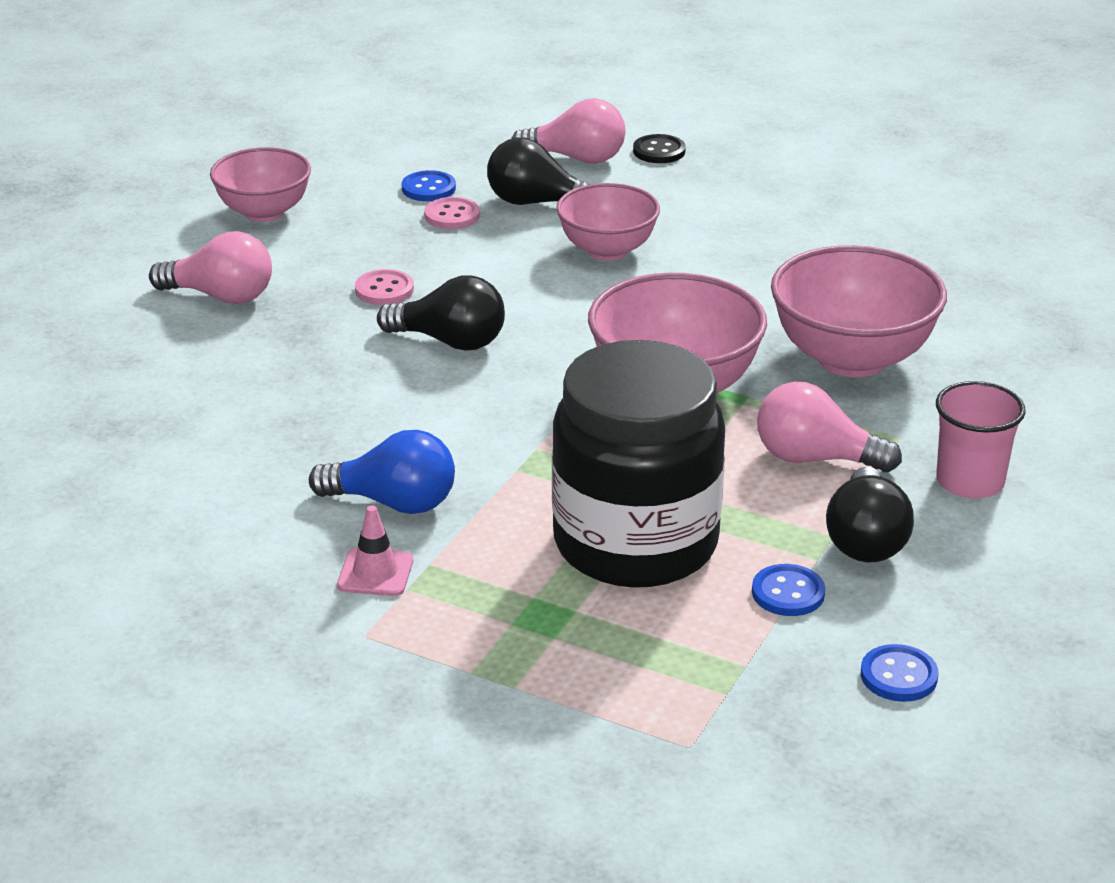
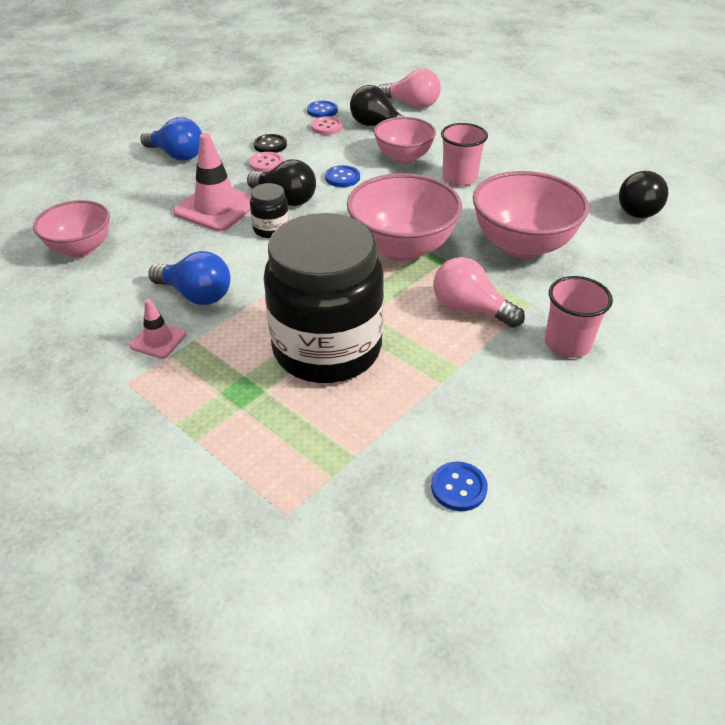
camera: 15 degrees right, 10 degrees up
(221, 296) = (177, 155): pink light bulb -> blue light bulb
(264, 212) = (228, 113): pink bowl -> pink bowl (81, 249)
(344, 371) = (216, 208): none -> pink traffic cone
(454, 391) = (271, 229): none -> black jar
(659, 151) = (460, 106): black button -> black button (270, 145)
(712, 271) = (459, 178): none -> pink cup
(788, 593) = (409, 405): blue button -> blue button (342, 178)
(866, 540) = (479, 374): black light bulb -> black light bulb (638, 208)

